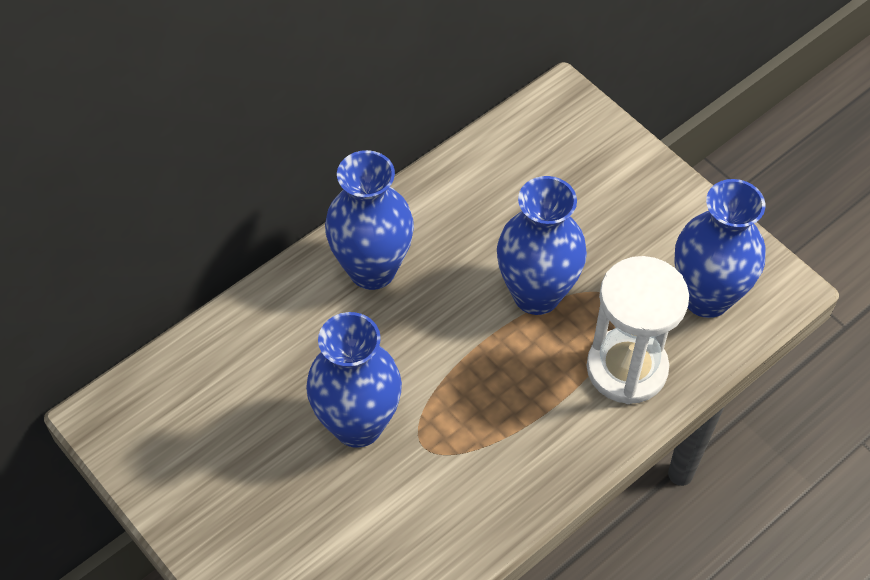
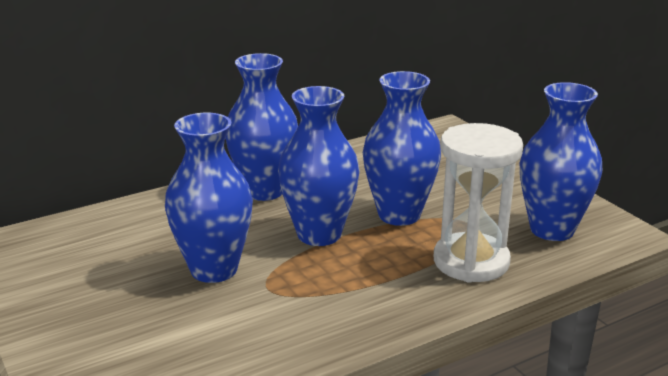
camera: 10 degrees right, 30 degrees down
(455, 345) = (319, 234): none -> blue vase

